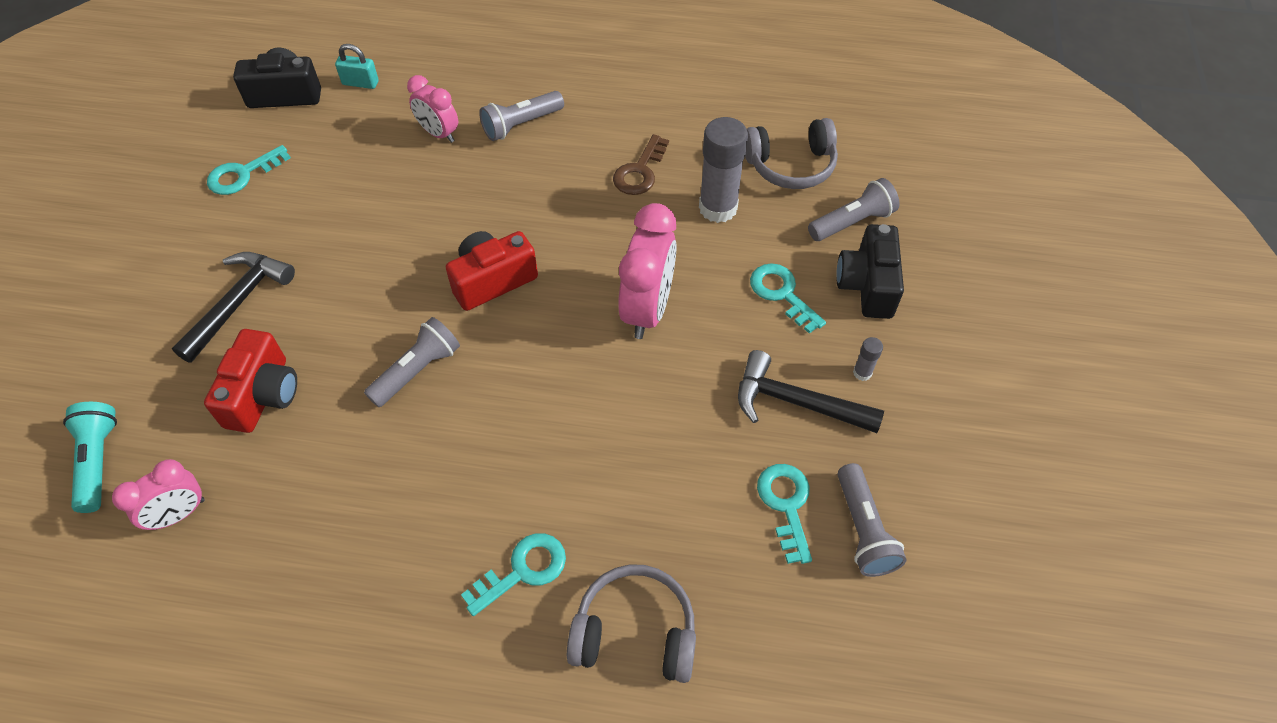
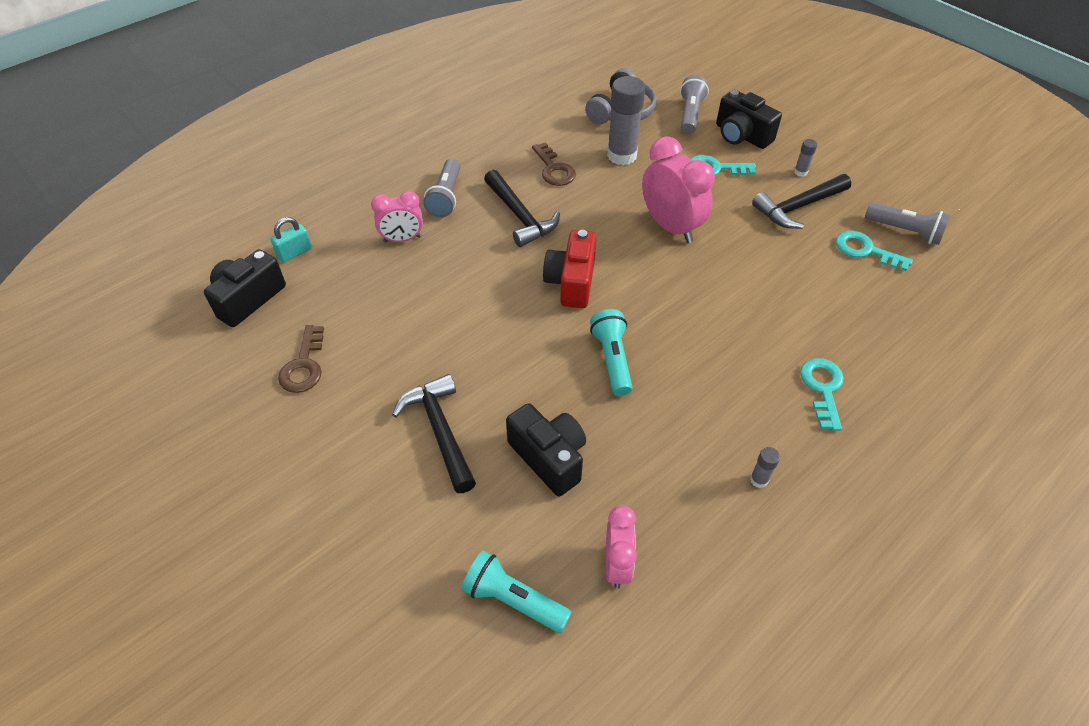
camera: 50 degrees left, 5 degrees down
(242, 174) = (304, 365): turquoise key -> brown key
(263, 395) = (549, 457): red camera -> black camera
(353, 575) = (759, 480): none -> grey glue stick
(417, 371) = (612, 359): grey flashlight -> turquoise flashlight
(546, 189) = (520, 216): none -> black hammer
(635, 632) = (905, 360): grey headphones -> none

